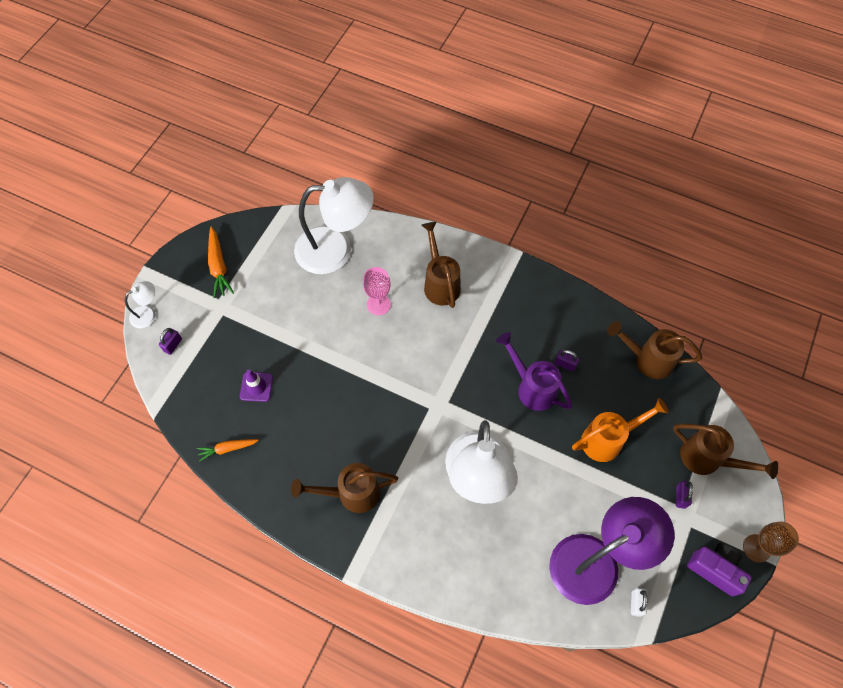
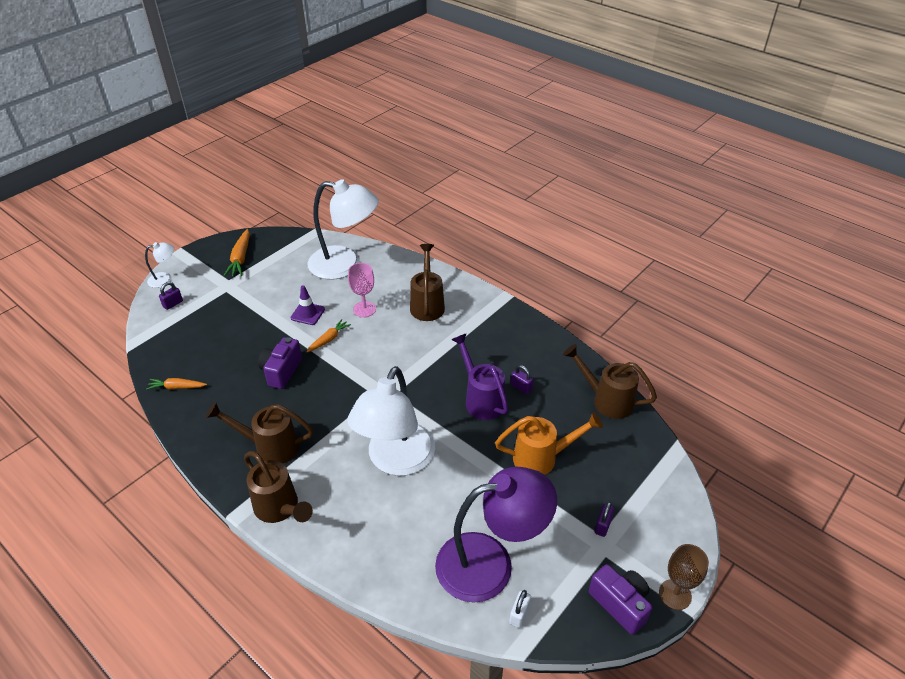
camera: 15 degrees right, 20 degrees down
(256, 387) = (227, 347): purple traffic cone -> purple traffic cone (307, 313)
(325, 403) = (281, 371): none -> purple camera
(357, 351) = (329, 339): none -> orange carrot
(707, 459) = (643, 498): brown watering can -> brown watering can (280, 508)

